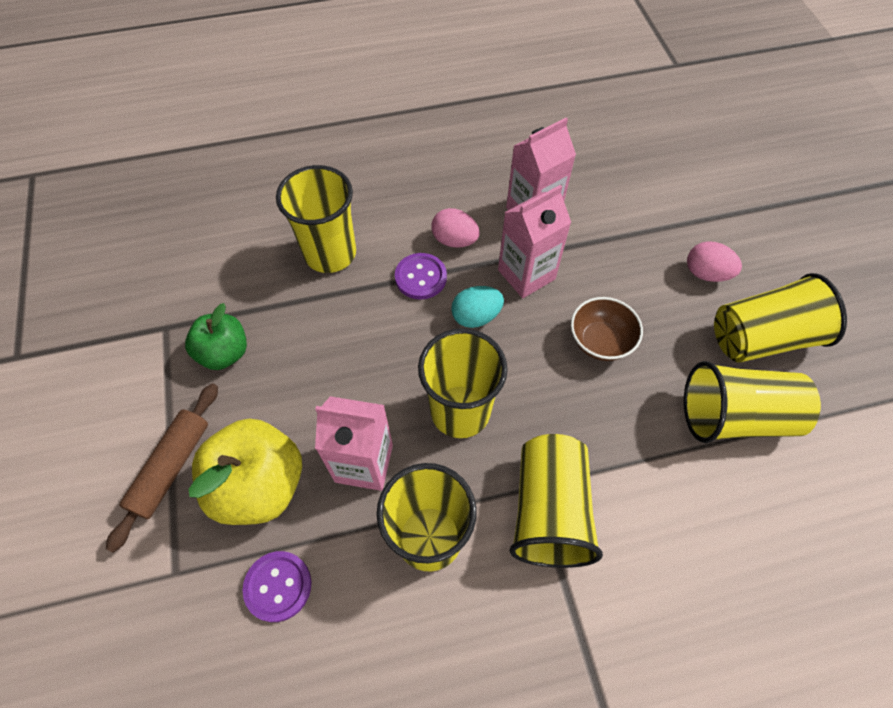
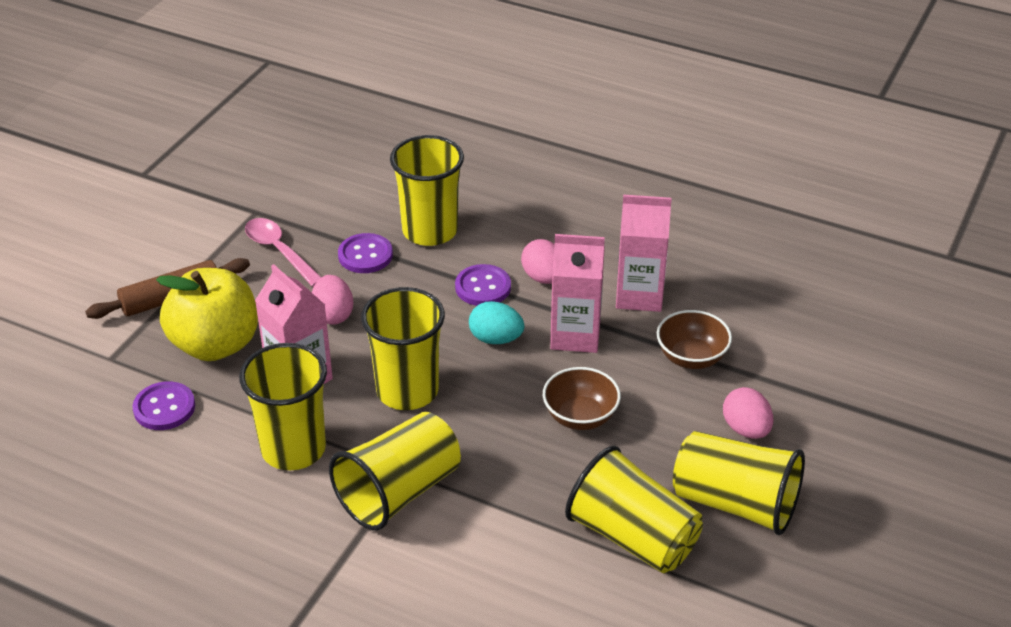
camera: 40 degrees right, 20 degrees down
(224, 353) = (279, 251): green apple -> pink spoon
(301, 309) = (365, 255): none -> purple button
(331, 383) = (333, 315): none -> pink egg
(616, 240) = (691, 357): none -> brown bowl

